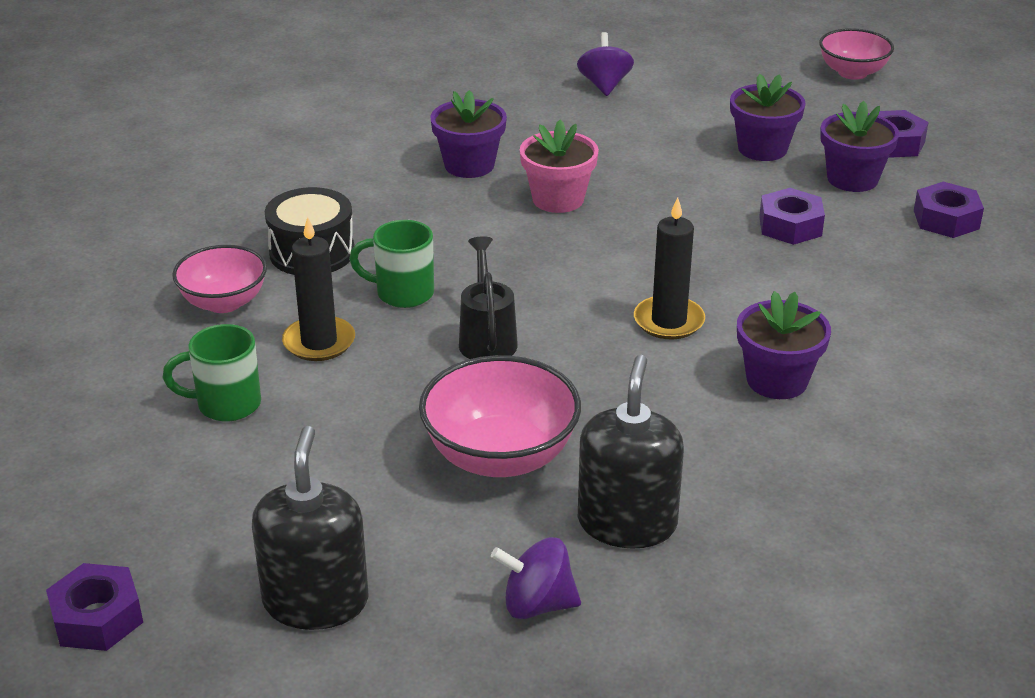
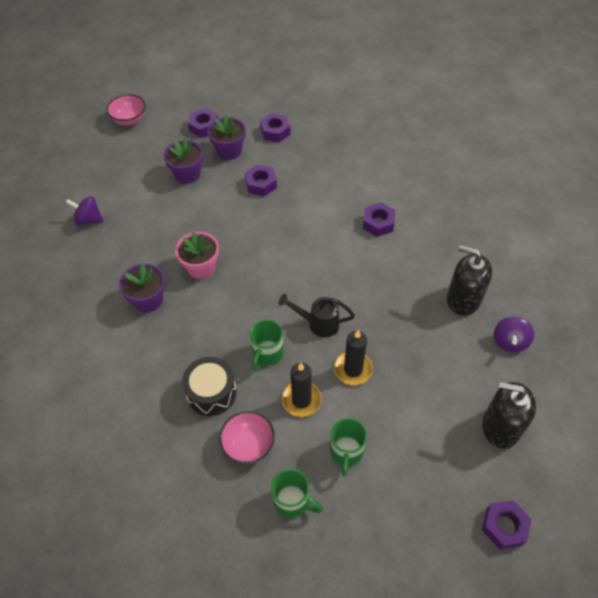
camera: 75 degrees left, 20 degrees up
(130, 360) = (292, 501): none -> green mug
(500, 456) = (411, 336): pink bowl -> none
(668, 321) = (324, 249): black candle -> black candle (353, 369)
(777, 380) = (378, 223): purple flower pot -> purple nut

